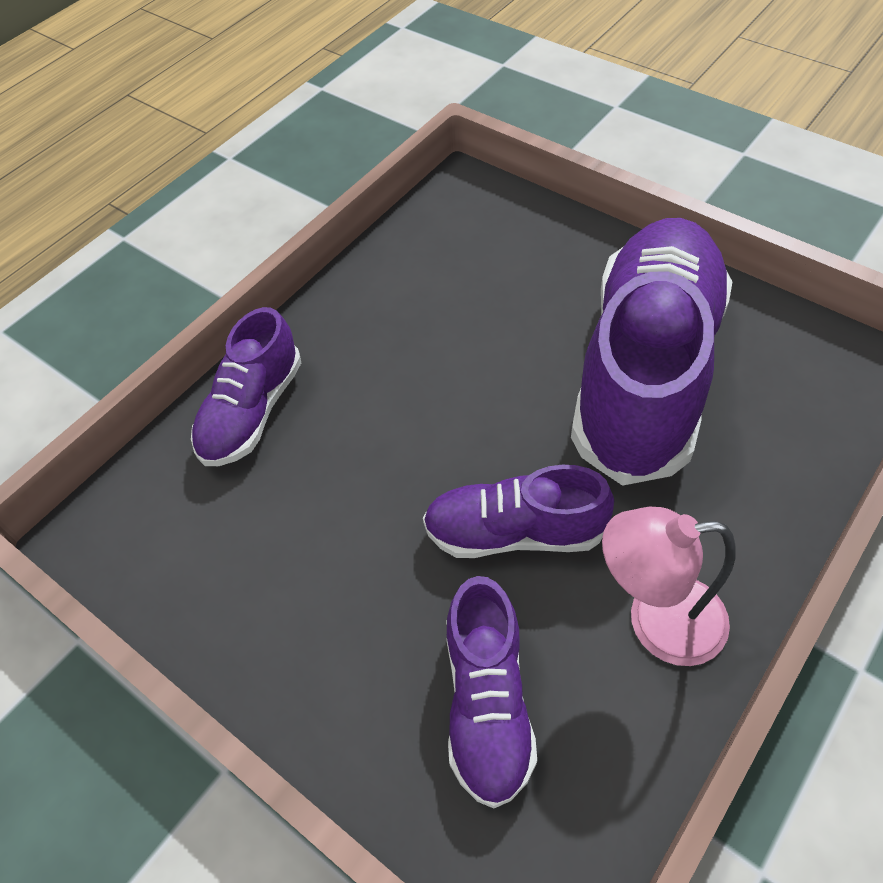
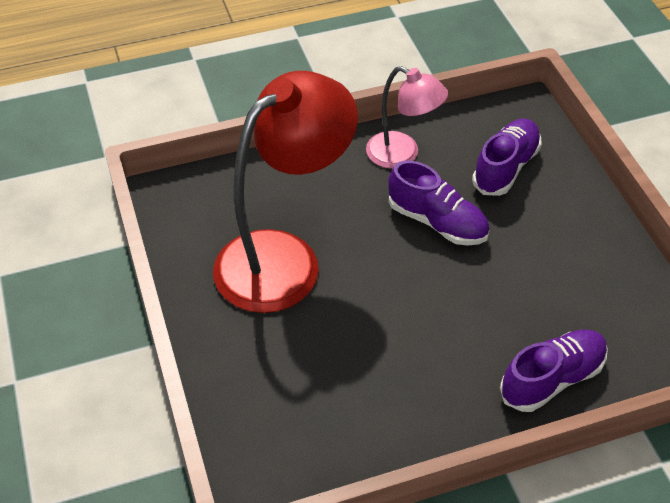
camera: 150 degrees left, 5 degrees down
(646, 371) = (284, 258): purple shoe -> red lamp

